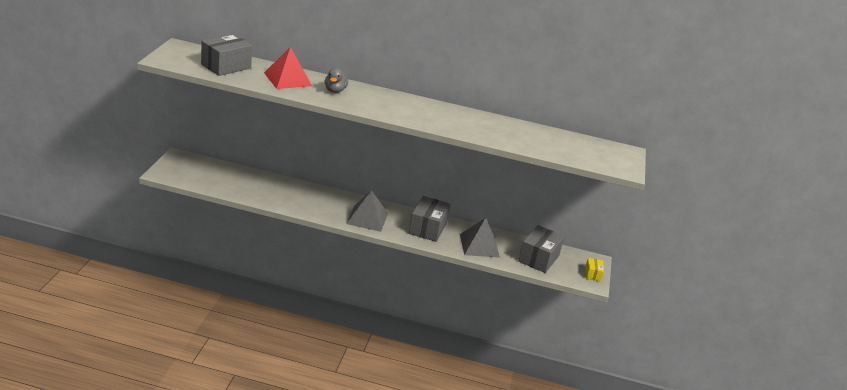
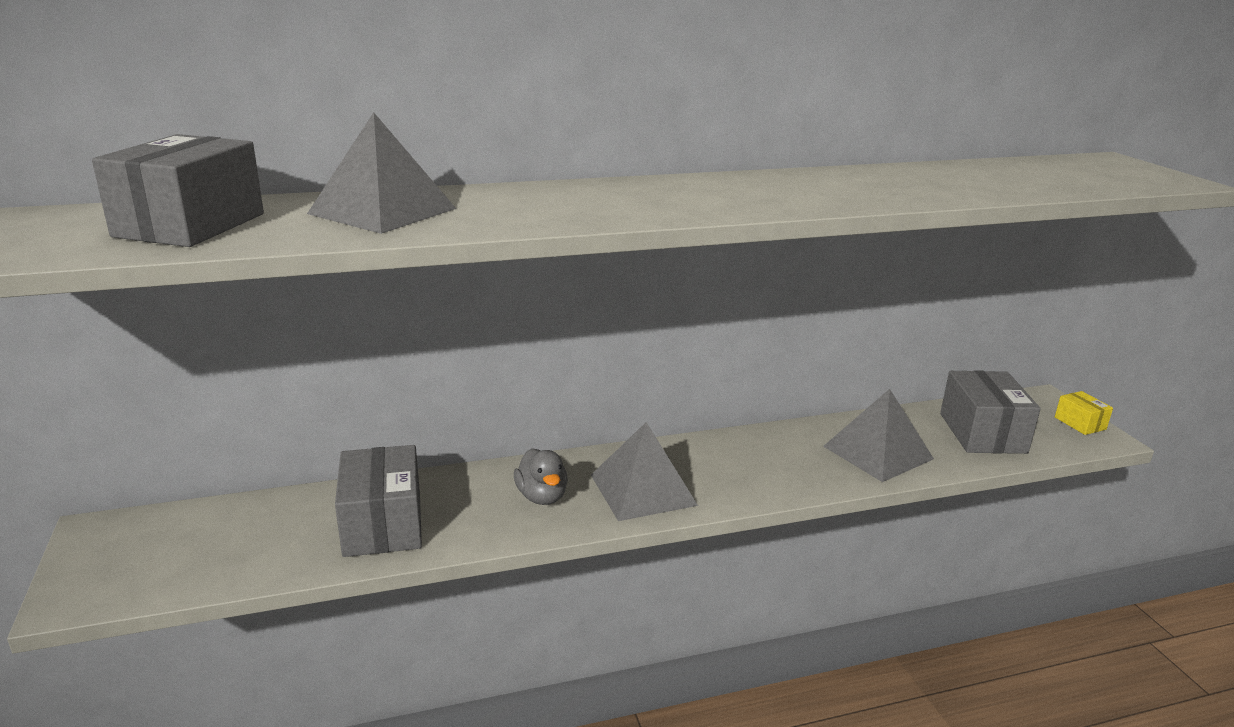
camera: 25 degrees left, 5 degrees down
(287, 79) = (382, 211): red pyramid -> grey pyramid
(335, 90) = (518, 204): grey duck -> grey duck (542, 497)
(427, 228) = (764, 460): grey box -> grey box (382, 524)

